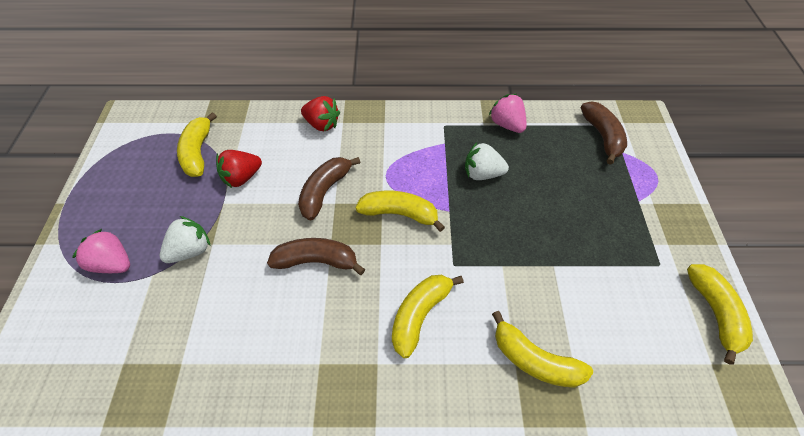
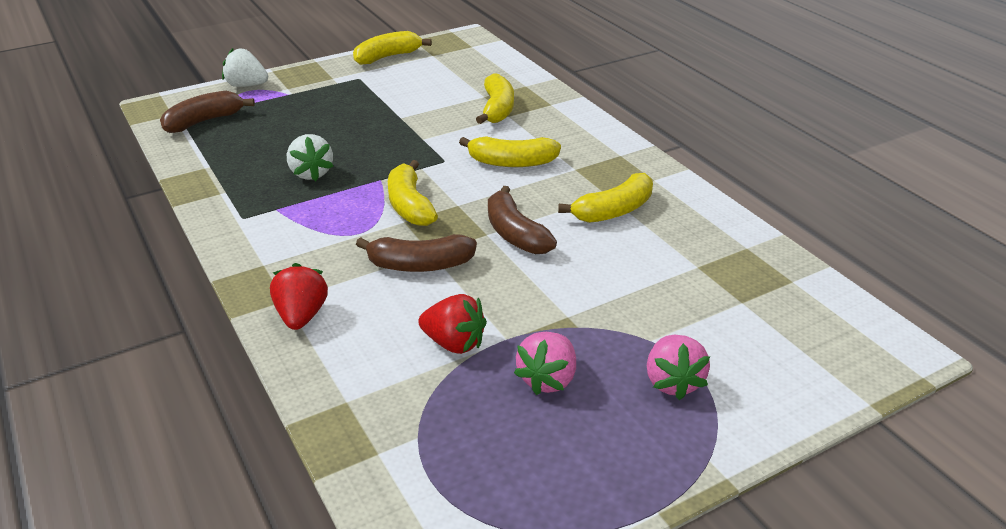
camera: 120 degrees left, 20 degrees down
(191, 250) = (591, 327): white strawberry -> white strawberry (247, 85)
(198, 152) = (445, 415): yellow banana -> yellow banana (614, 211)
(506, 124) = (216, 177): pink strawberry -> pink strawberry (548, 379)

